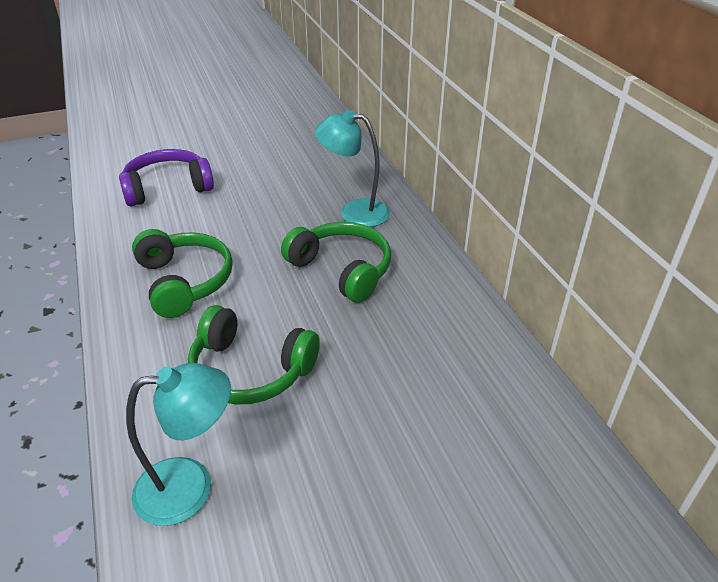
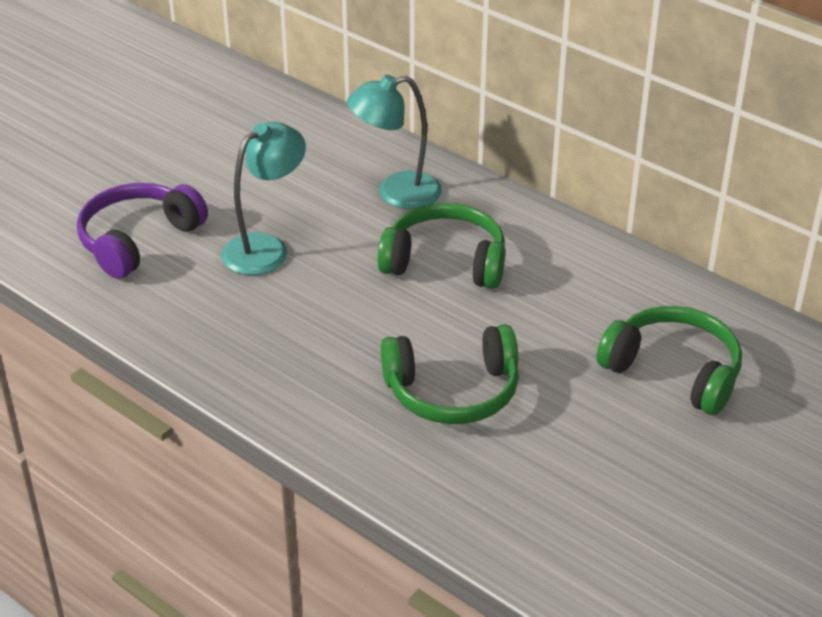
camera: 30 degrees left, 0 degrees up
(184, 282) = (288, 337): green headphones -> green headphones (673, 371)
(190, 487) = (501, 502): turquoise lamp -> turquoise lamp (266, 248)

